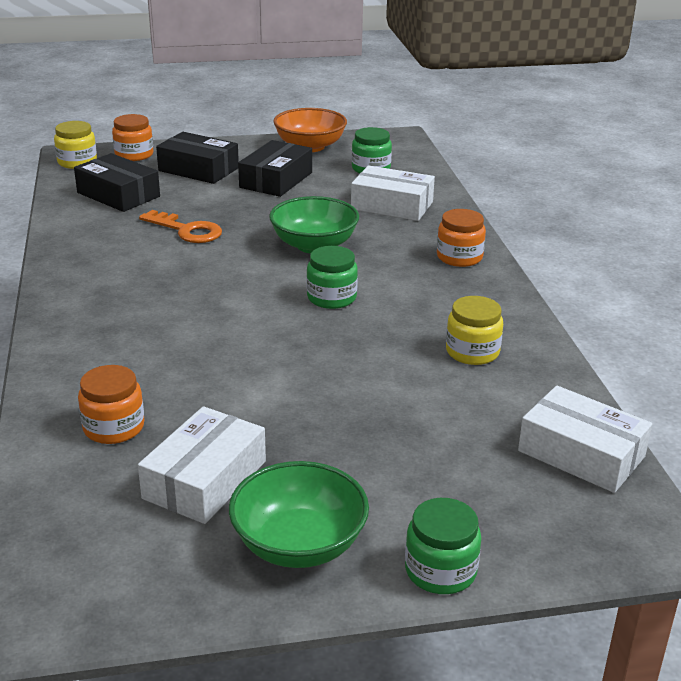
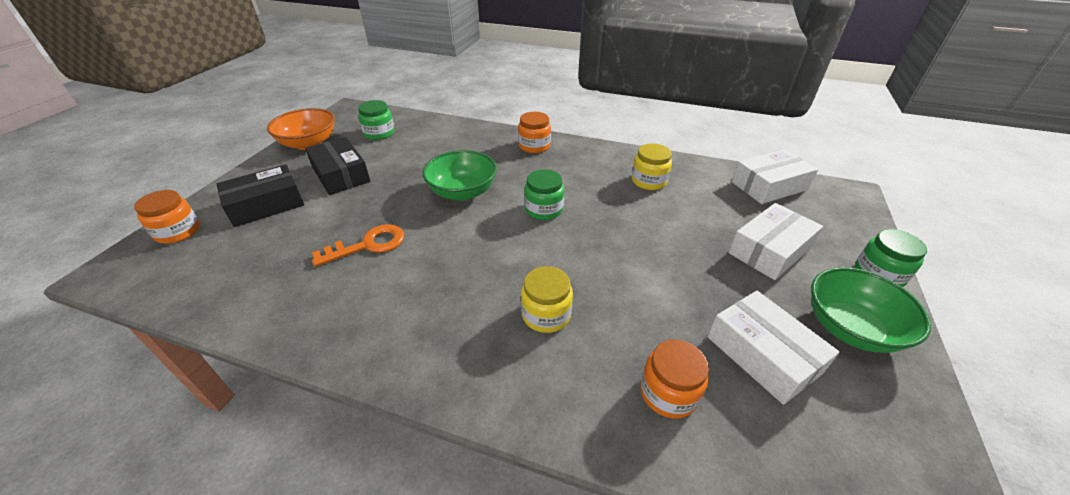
camera: 60 degrees left, 10 degrees up
(77, 162) = (131, 274): yellow jar -> yellow jar (546, 314)
(118, 194) = (245, 266): black box -> none
(392, 205) = (441, 144): white box -> white box (769, 250)

